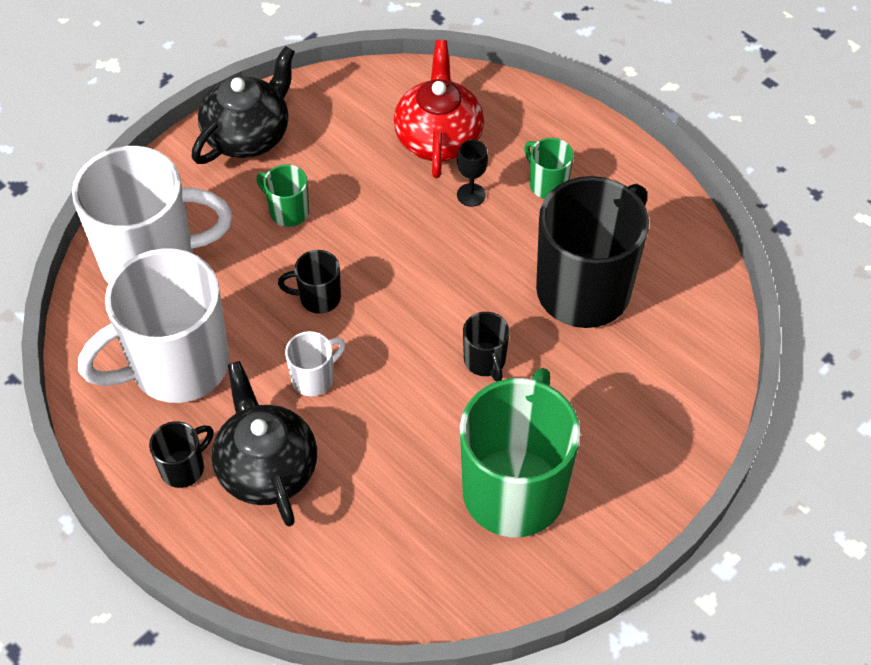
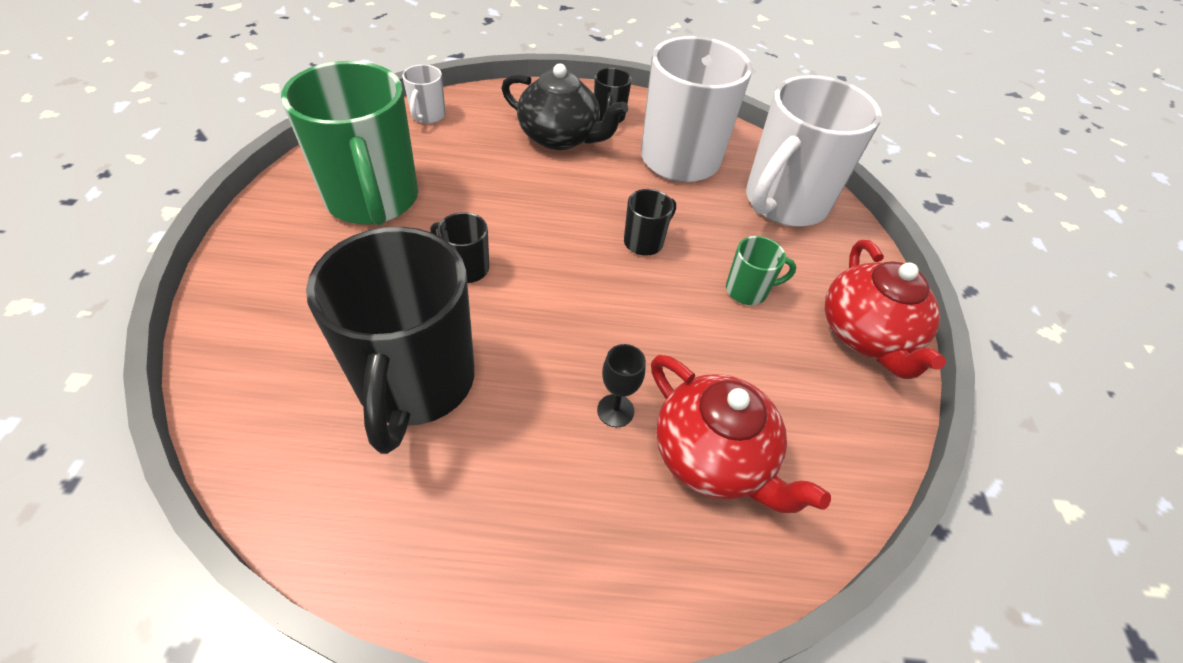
camera: 135 degrees right, 5 degrees down
(248, 135) = (866, 335): black teapot -> red teapot
(314, 378) = (586, 193): white mug -> white mug (428, 116)
(547, 184) = (547, 481): green mug -> none

